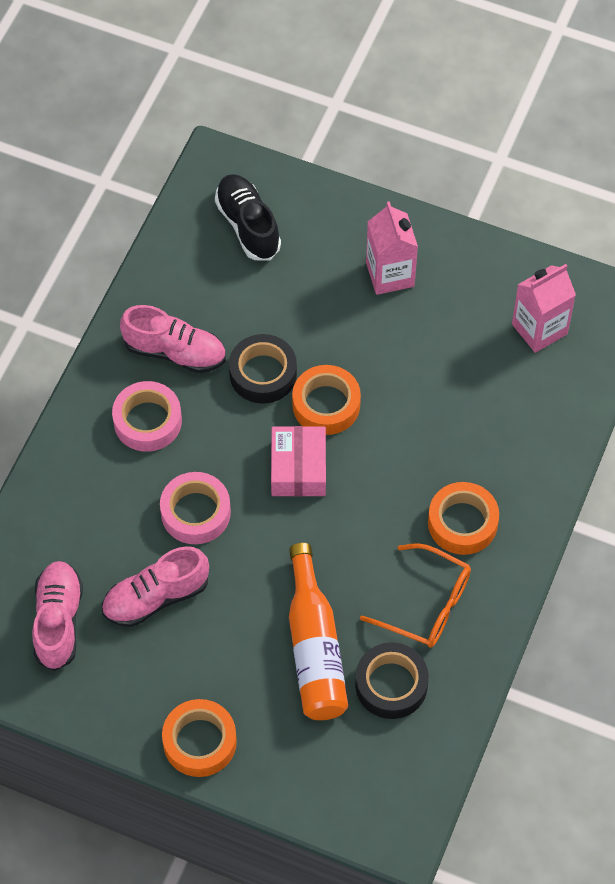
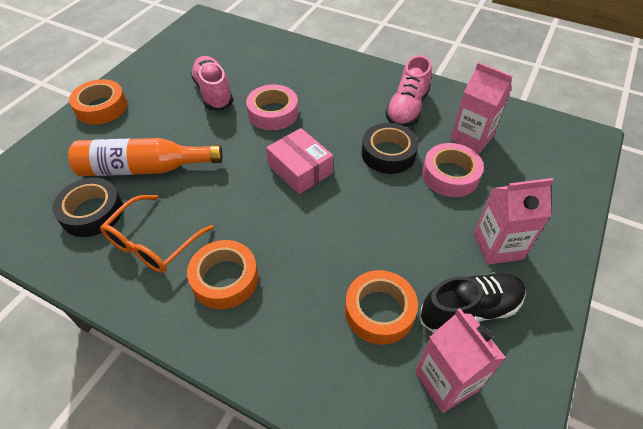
camera: 95 degrees right, 10 degrees down
(58, 621) = (211, 54): pink shoe -> none
(147, 421) = (349, 93): pink tape -> pink tape (450, 175)
(227, 283) = (471, 138): none -> pink carton
(248, 225) = (530, 153): black shoe -> black shoe (469, 310)
(298, 468) = (300, 169): pink box -> pink box turned 45 degrees clockwise
(326, 405) = (358, 190): orange tape -> orange tape (379, 311)

